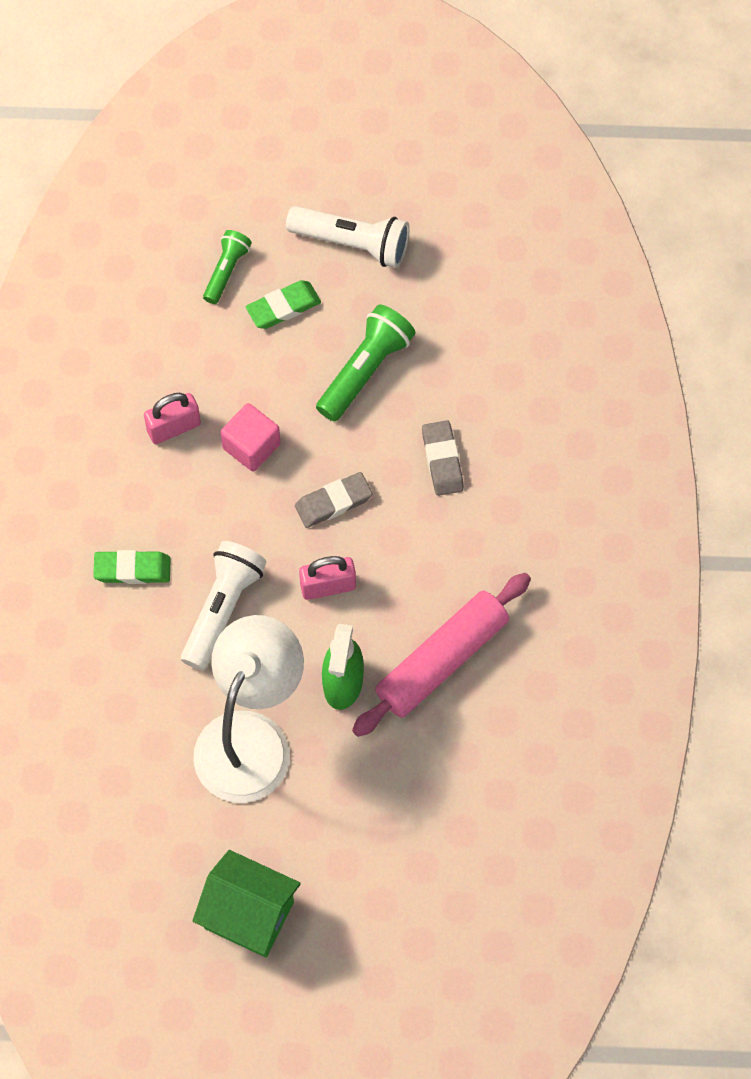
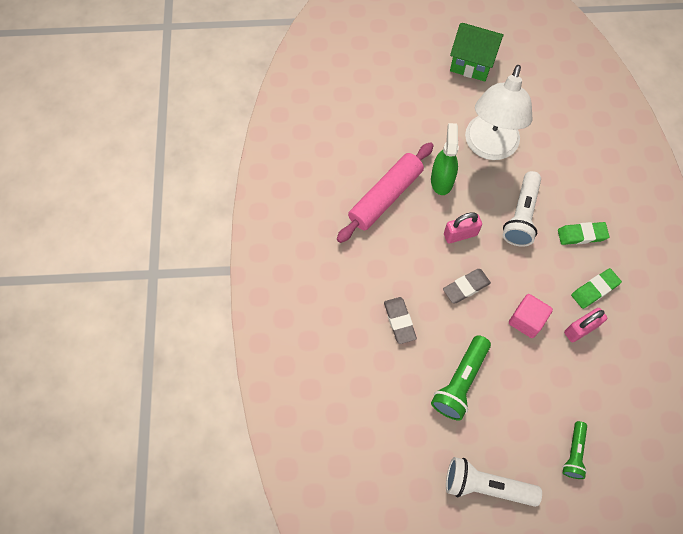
camera: 175 degrees right, 0 degrees up
(283, 307) = (526, 426): green eraser -> green eraser (594, 289)

